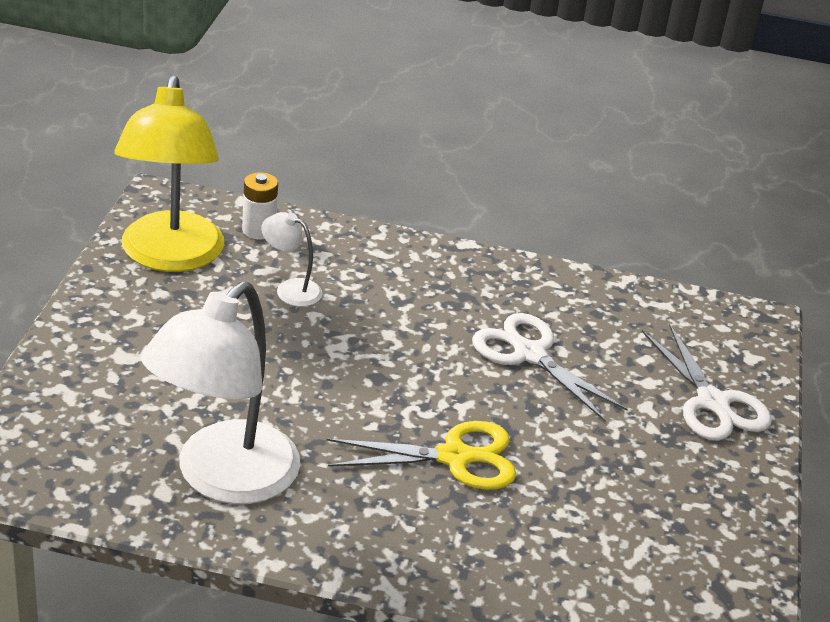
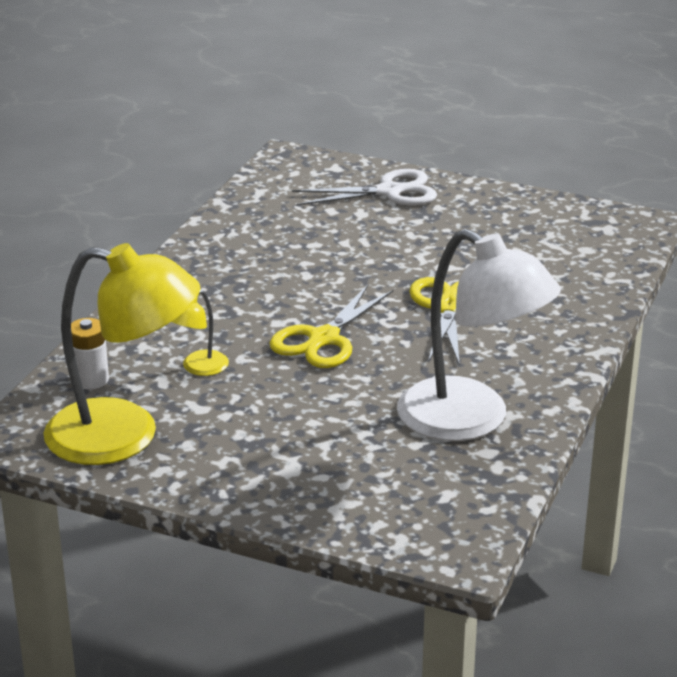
camera: 75 degrees left, 5 degrees down
(290, 289) = (198, 368): white lamp -> yellow lamp
(363, 366) = (324, 339): none -> yellow scissors
(530, 354) = (318, 259): white scissors -> none

